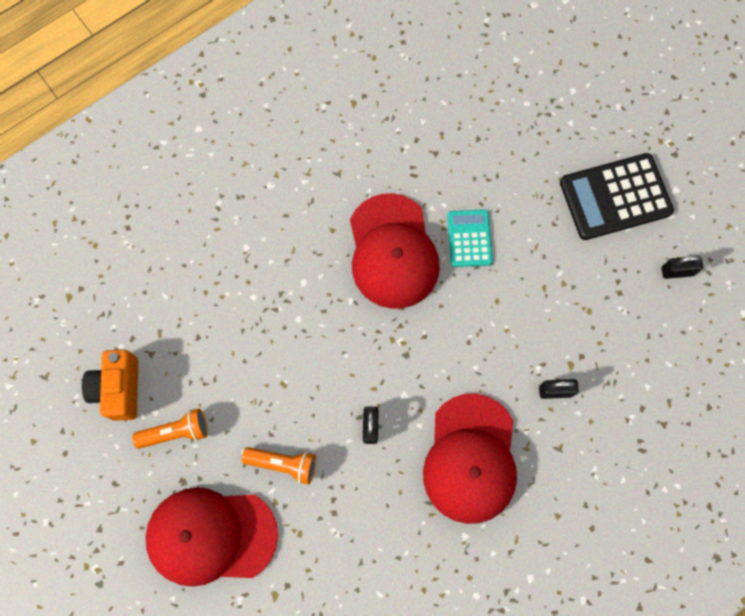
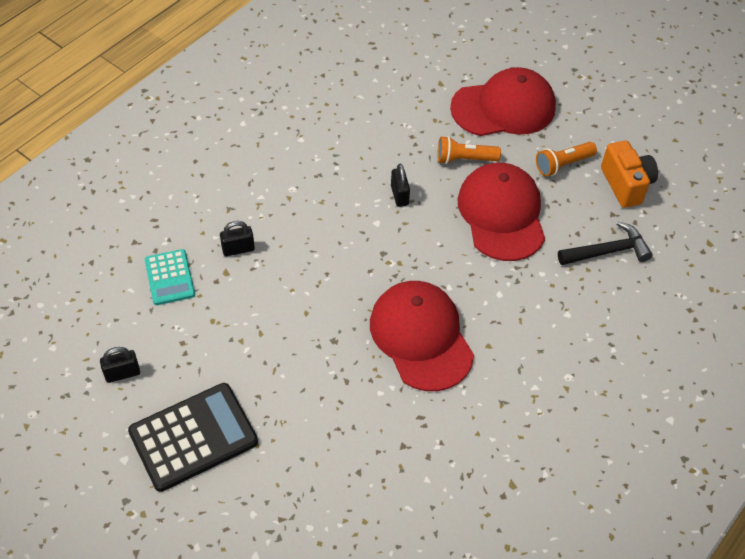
camera: 165 degrees right, 20 degrees down
(176, 308) = (607, 251): none -> black hammer
(469, 238) = (346, 364): turquoise calculator -> turquoise calculator (170, 277)
(470, 459) = (306, 188): red cap -> red cap (501, 214)

